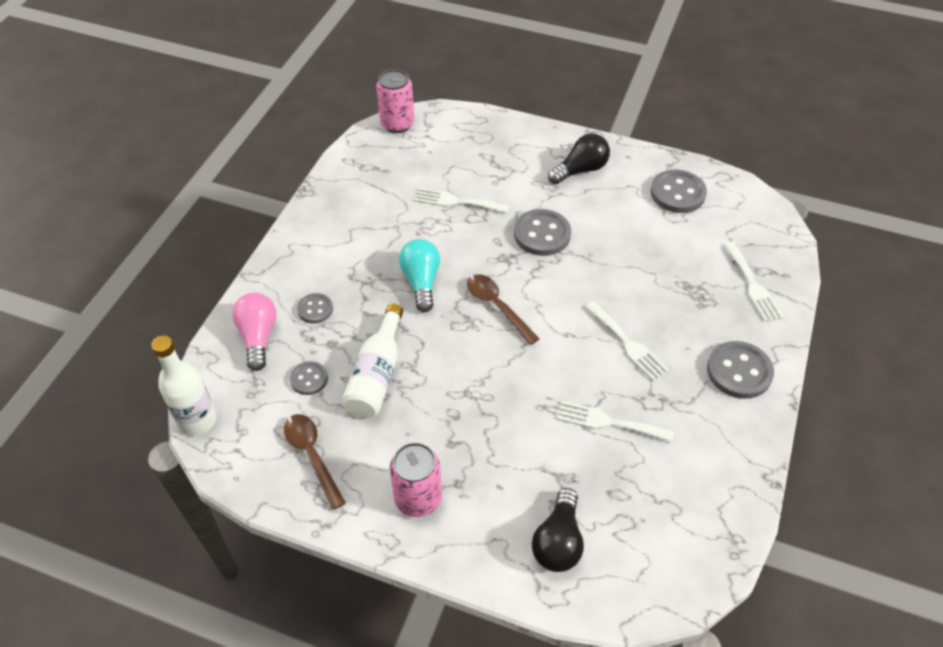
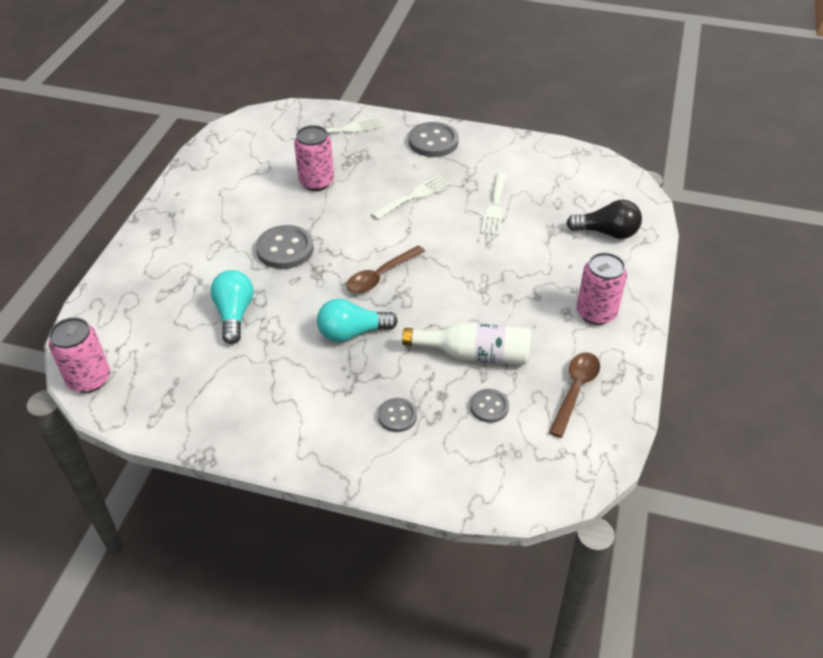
camera: 95 degrees left, 5 degrees down
(197, 420) = (559, 494): white bottle -> none
(258, 337) = (441, 461): pink light bulb -> none
(312, 456) = (575, 390): brown spoon -> brown spoon turned 150 degrees clockwise
(456, 201) = (234, 314): white fork -> turquoise light bulb
(580, 170) = (193, 224): black light bulb -> none
(650, 259) = (316, 182): none -> pink can
(677, 193) = (233, 164): grey button -> none

